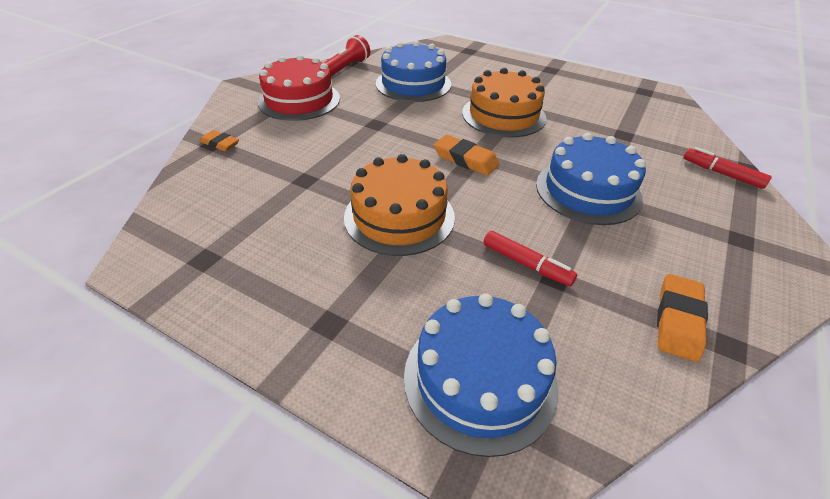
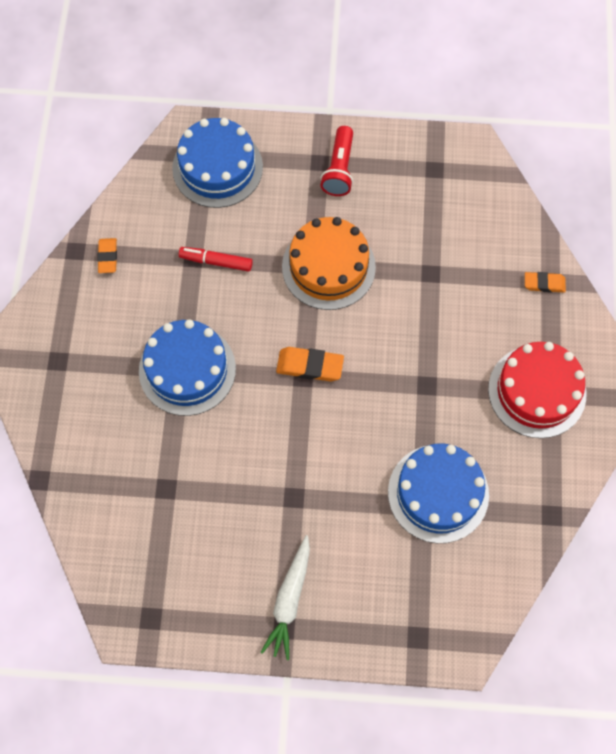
camera: 155 degrees right, 25 degrees up
(346, 68) = (543, 494): red flashlight -> red flashlight (339, 169)
(503, 115) = (303, 468): orange cake -> none
(542, 76) = (289, 600): none -> white carrot
(678, 320) = (108, 257): orange eraser -> orange eraser, size x0.66
(722, 173) = (66, 456): red marker -> none

